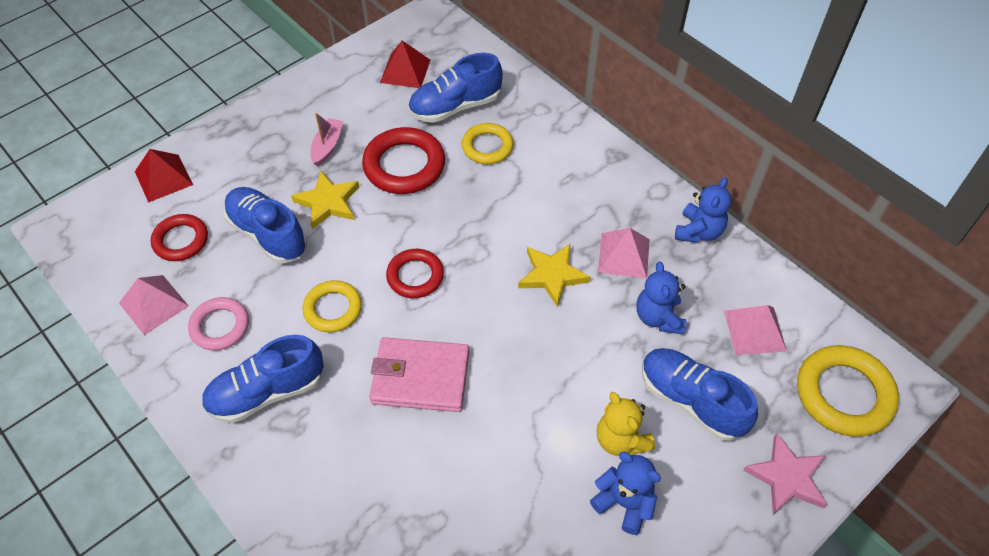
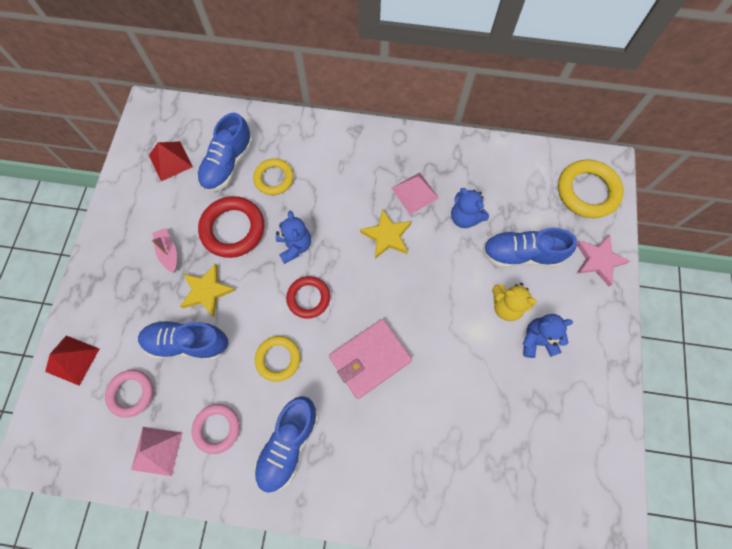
camera: 40 degrees left, 15 degrees up
(181, 240) = (131, 393): red ring -> pink ring
(698, 231) = (441, 147): blue teddy bear -> blue teddy bear (294, 246)
(755, 330) = (518, 187): pink pyramid -> none

